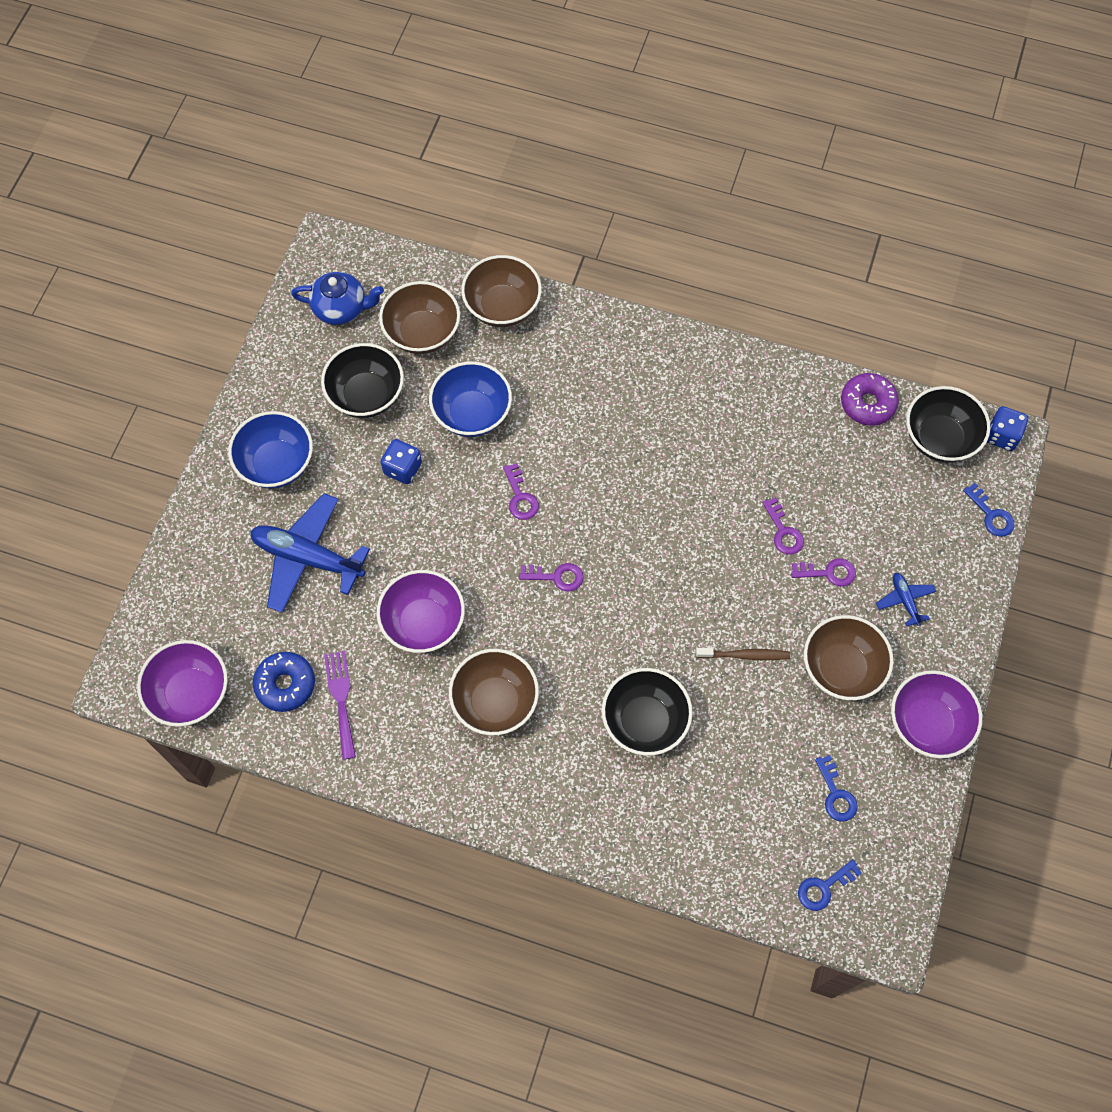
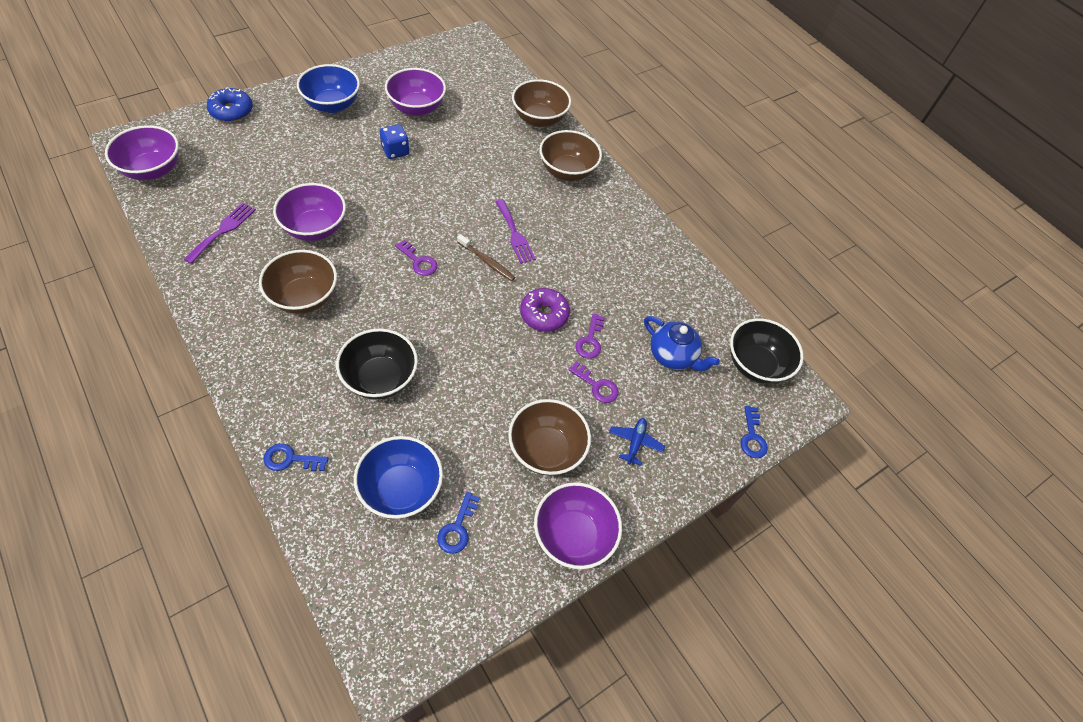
camera: 30 degrees right, 10 degrees down
(285, 684) = (204, 202): blue donut -> blue donut (231, 111)
(308, 558) = (293, 155): blue plane -> none
(341, 308) = (450, 66): blue teapot -> blue teapot (673, 356)
(366, 395) = (417, 108): black bowl -> purple bowl
(422, 333) = (480, 102): brown bowl -> brown bowl (567, 171)
(472, 414) = (464, 153): blue bowl -> blue bowl (401, 489)
(520, 497) = (445, 208): purple key -> none
(613, 472) = (514, 234): none -> purple fork
(745, 655) = (488, 391): brown toothbrush -> brown toothbrush (487, 261)
(824, 887) = (381, 585): blue key -> blue key (290, 459)
(867, 404) = (721, 311): purple donut -> purple donut (544, 314)
(1002, 436) = (805, 395): blue dice -> none

